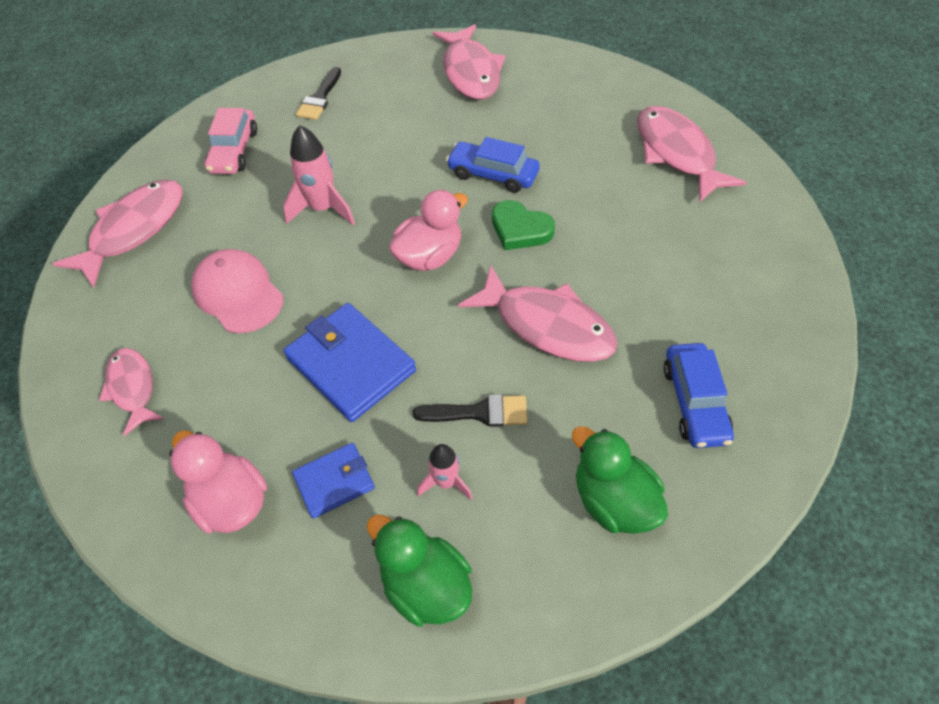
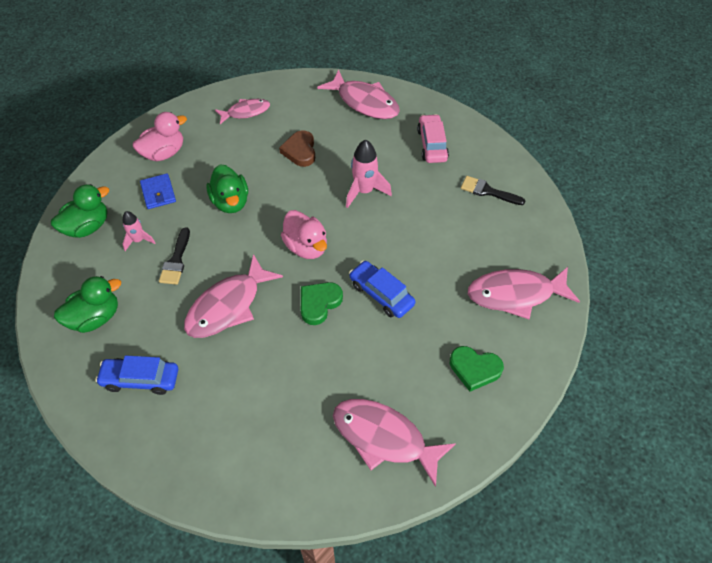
camera: 95 degrees right, 0 degrees up
(234, 151) = (432, 144): pink car -> pink car turned 75 degrees clockwise
(238, 293) = (300, 151): pink cap -> brown heart
(351, 365) = (230, 202): blue wallet -> green duck
(493, 174) = (381, 294): blue car -> blue car turned 75 degrees counterclockwise
(572, 96) = (474, 369): none -> green heart
(676, 153) = (384, 438): pink fish -> pink fish turned 135 degrees counterclockwise

